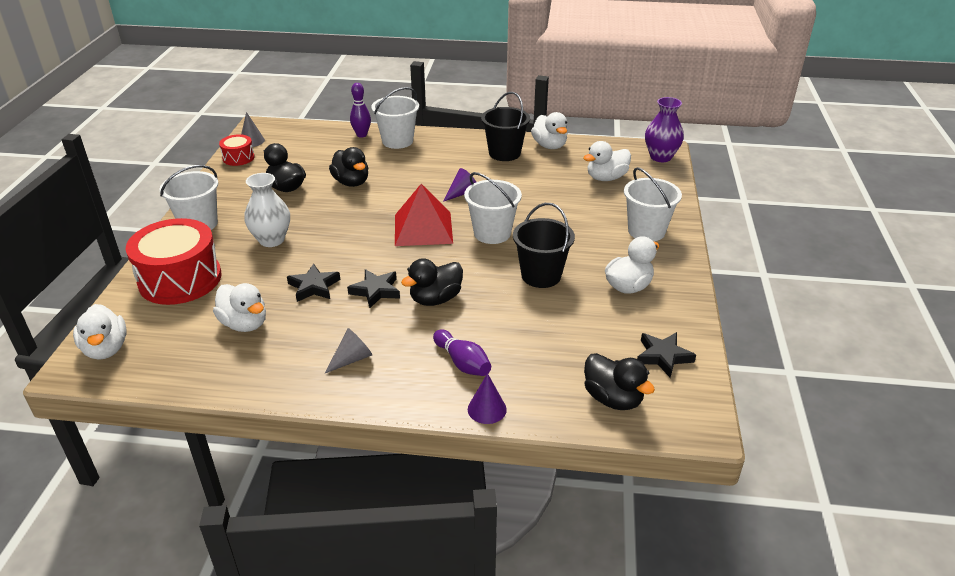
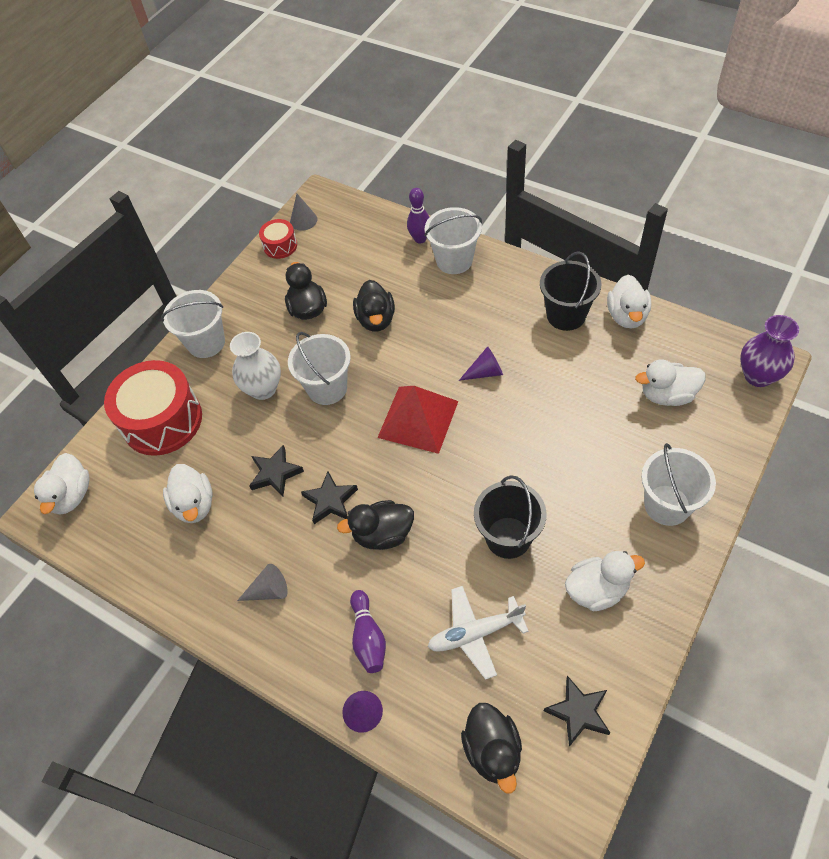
camera: 30 degrees right, 20 degrees up
(492, 233) = (487, 450): white bucket -> white bucket (327, 388)
(551, 335) = (475, 633): none -> white plane

